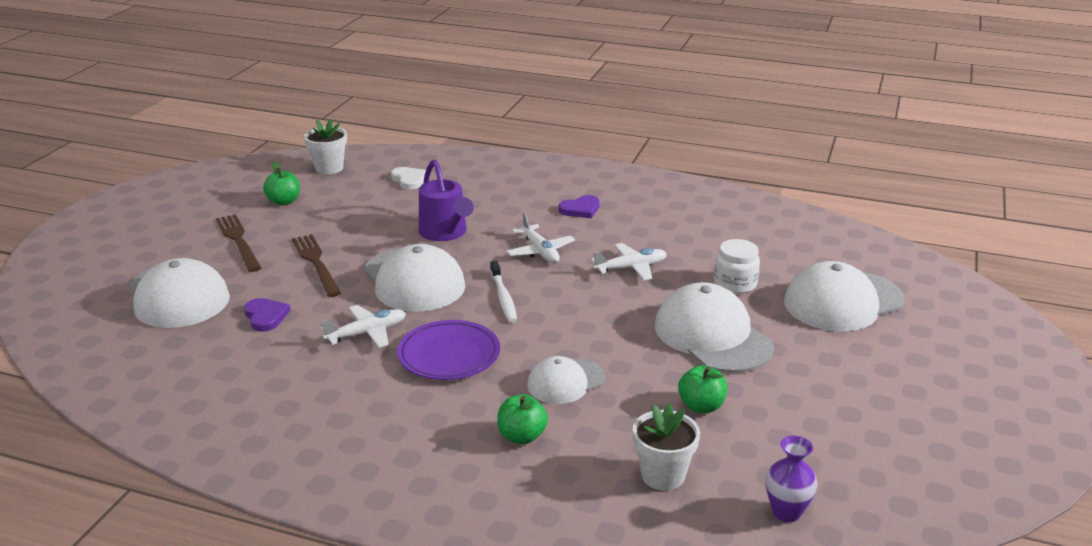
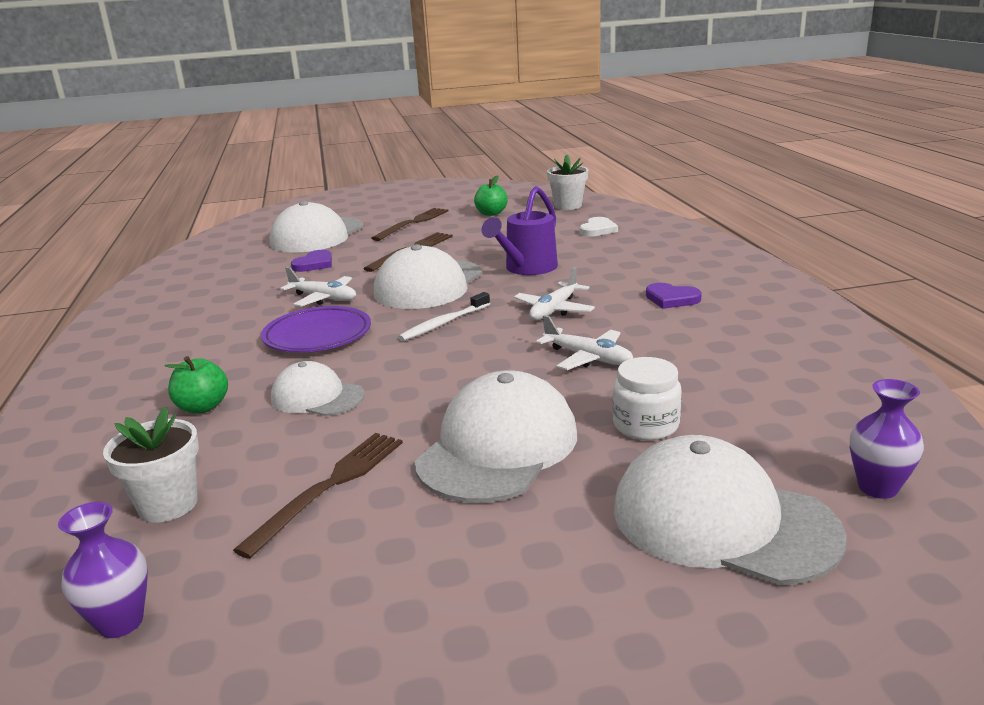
camera: 60 degrees right, 5 degrees down
(701, 406) = (330, 487): green apple -> brown fork
(849, 254) = (877, 487): none -> purple vase

